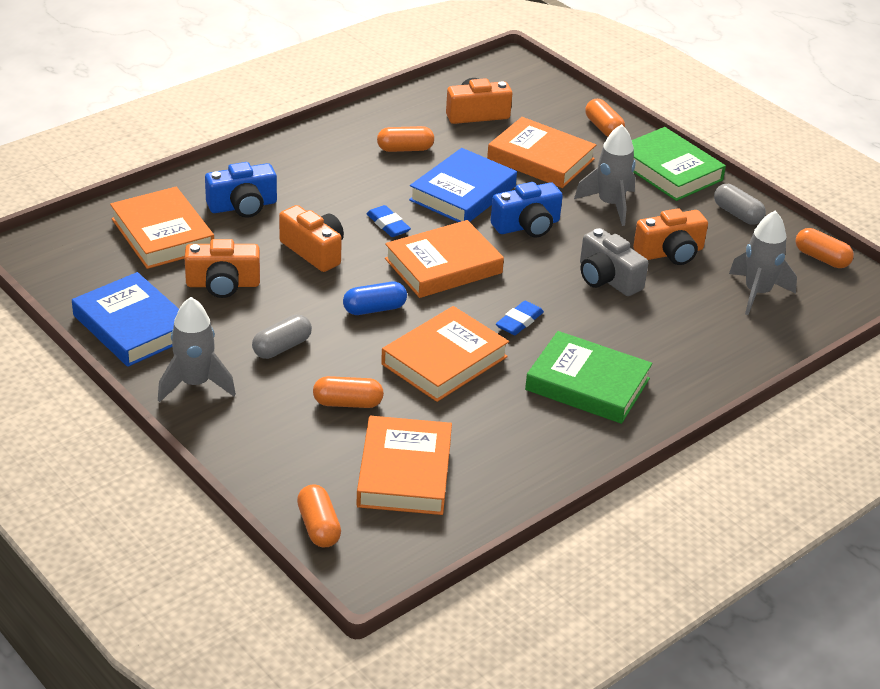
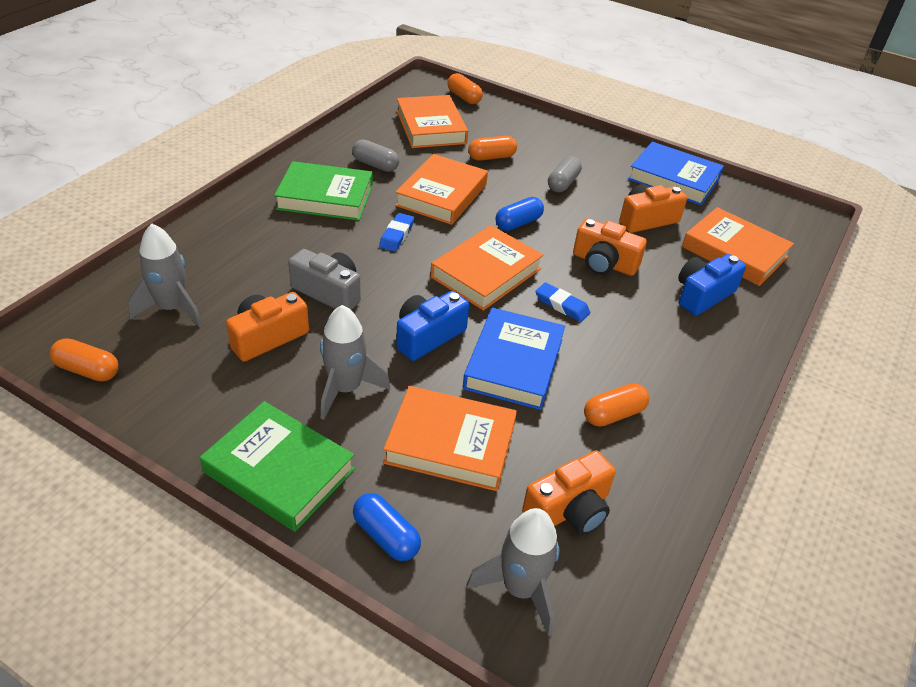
camera: 160 degrees right, 5 degrees up
(195, 384) = (597, 152): grey rocket -> grey rocket (520, 589)
(603, 128) = (386, 536): orange capsule -> blue capsule
(737, 214) = (186, 414): grey capsule -> grey capsule (375, 165)

